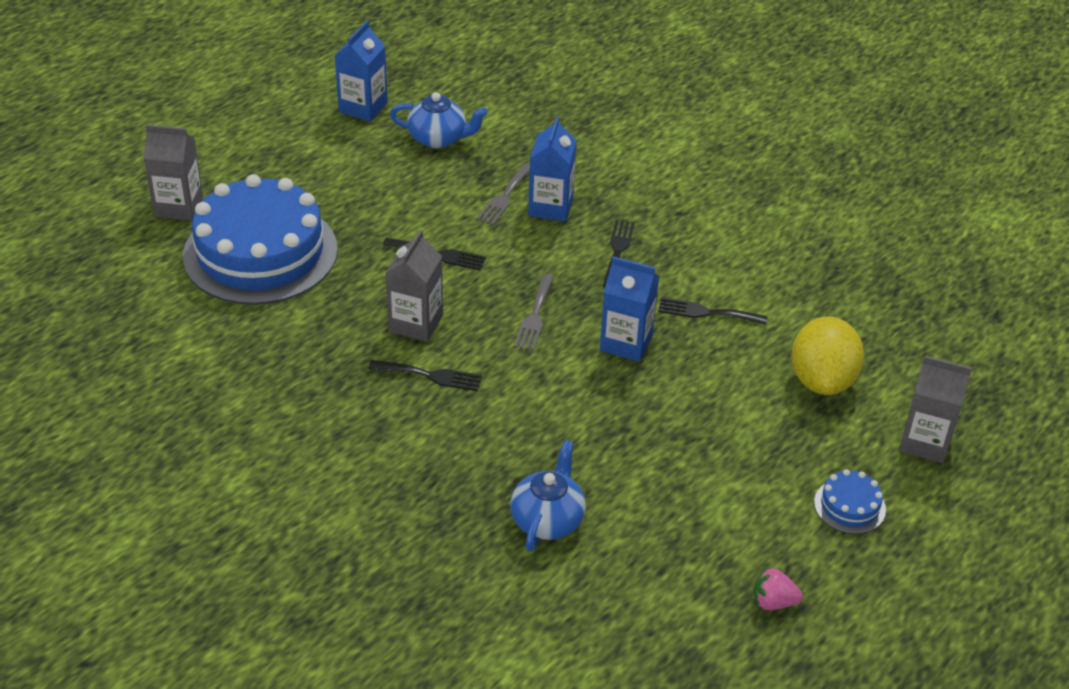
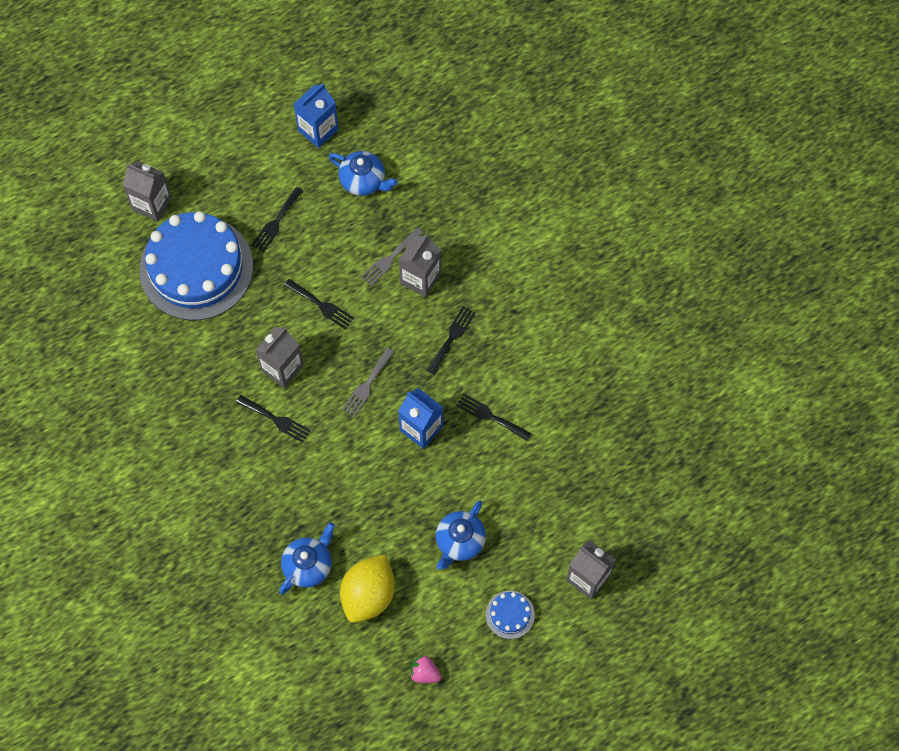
camera: 20 degrees right, 25 degrees up
(347, 192) = (276, 222): none -> black fork
(550, 207) = (420, 278): blue carton -> grey carton
(739, 444) = (459, 541): none -> blue teapot
(822, 380) = (543, 503): yellow lemon -> yellow lemon (368, 595)

